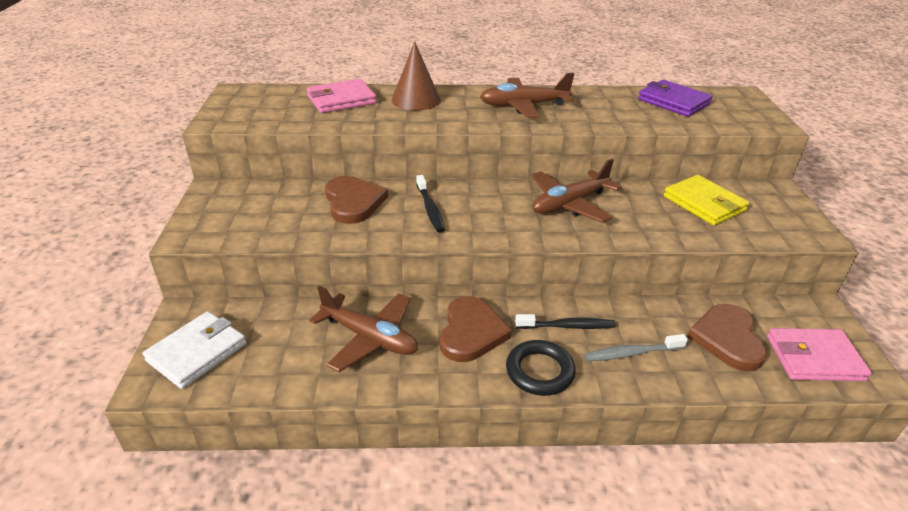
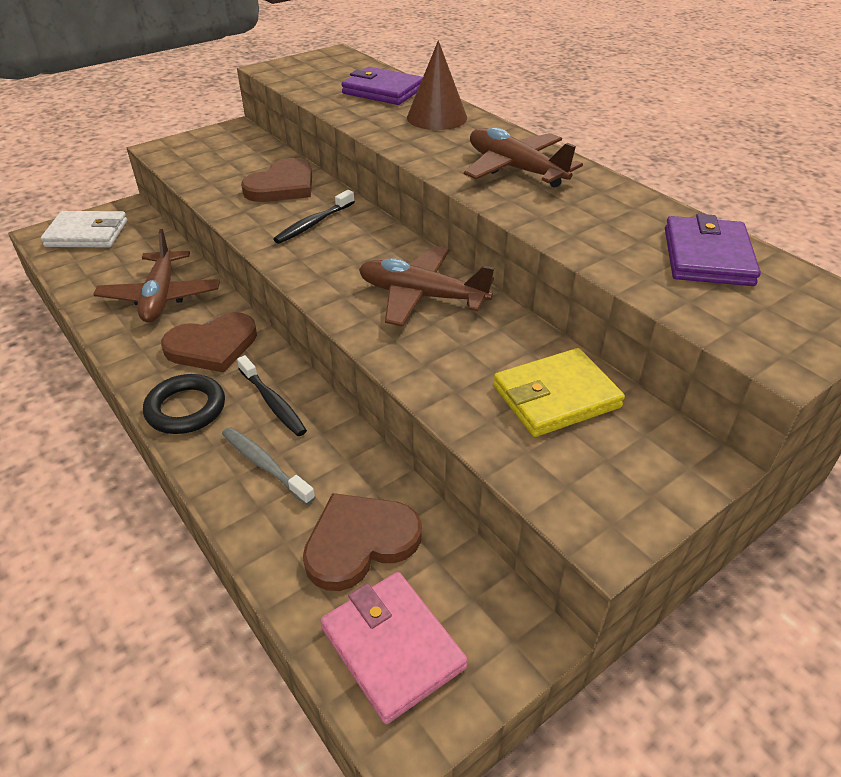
camera: 55 degrees right, 5 degrees up
(341, 100) = (383, 91): pink wallet -> purple wallet
(704, 203) = (556, 397): yellow wallet -> yellow wallet turned 45 degrees clockwise

